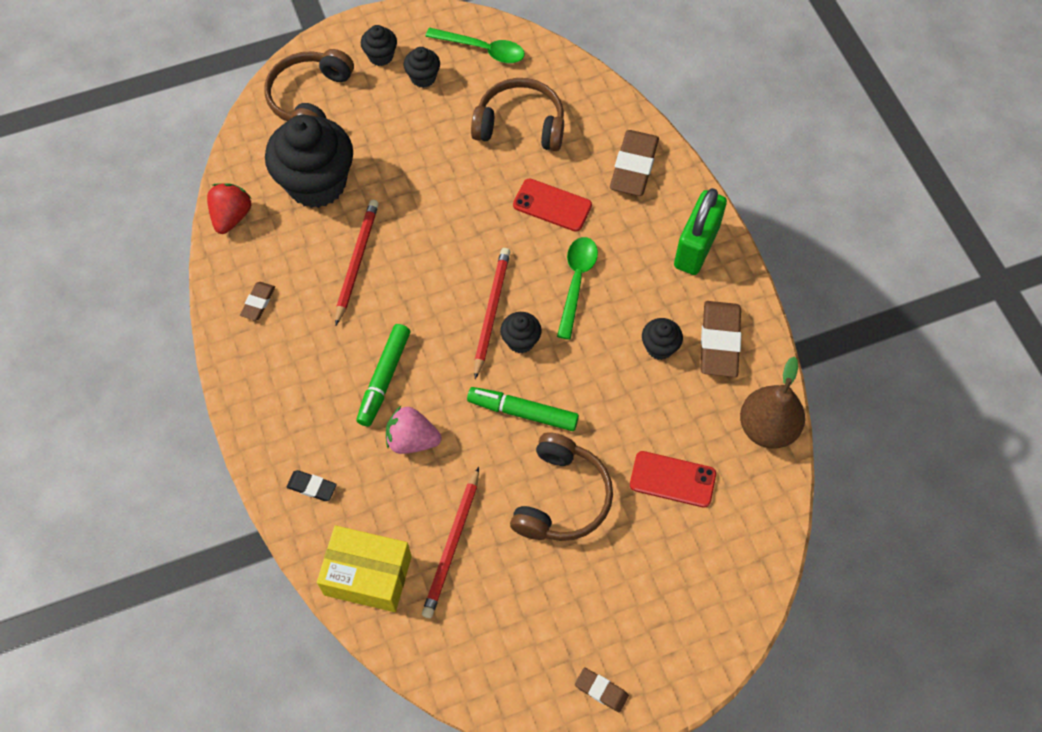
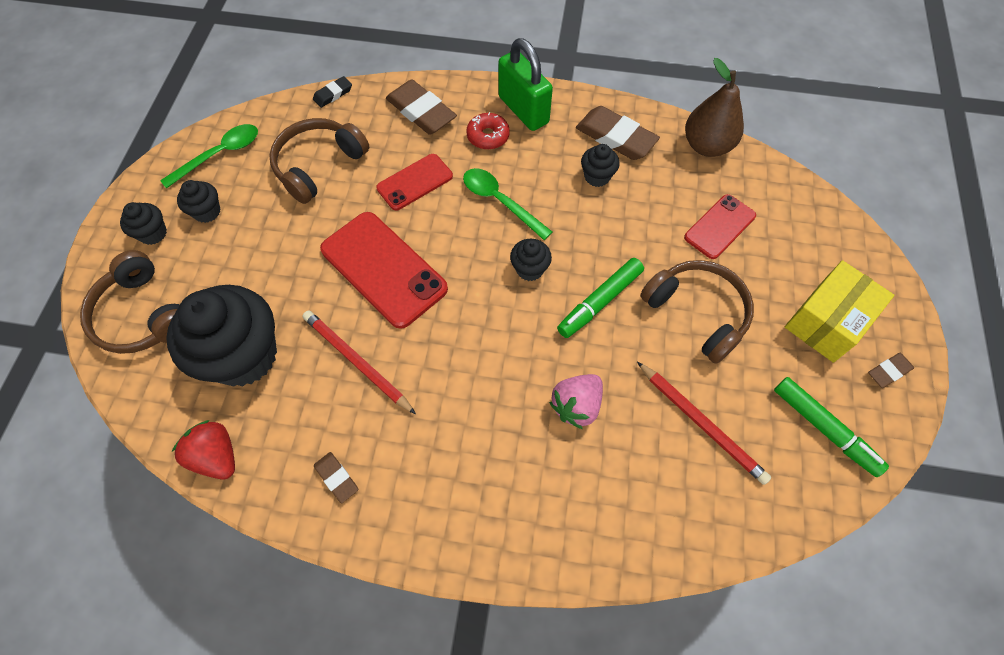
camera: 60 degrees left, 0 degrees up
(312, 487) = (577, 524): black eraser -> black eraser (333, 94)
(368, 575) = (698, 516): yellow box -> yellow box (827, 321)
(384, 378) = (497, 398): green marker -> green marker (823, 428)
(450, 232) = (383, 269): none -> red phone
(491, 311) = (486, 277): red pencil -> none
(643, 234) = (488, 136): none -> red donut

